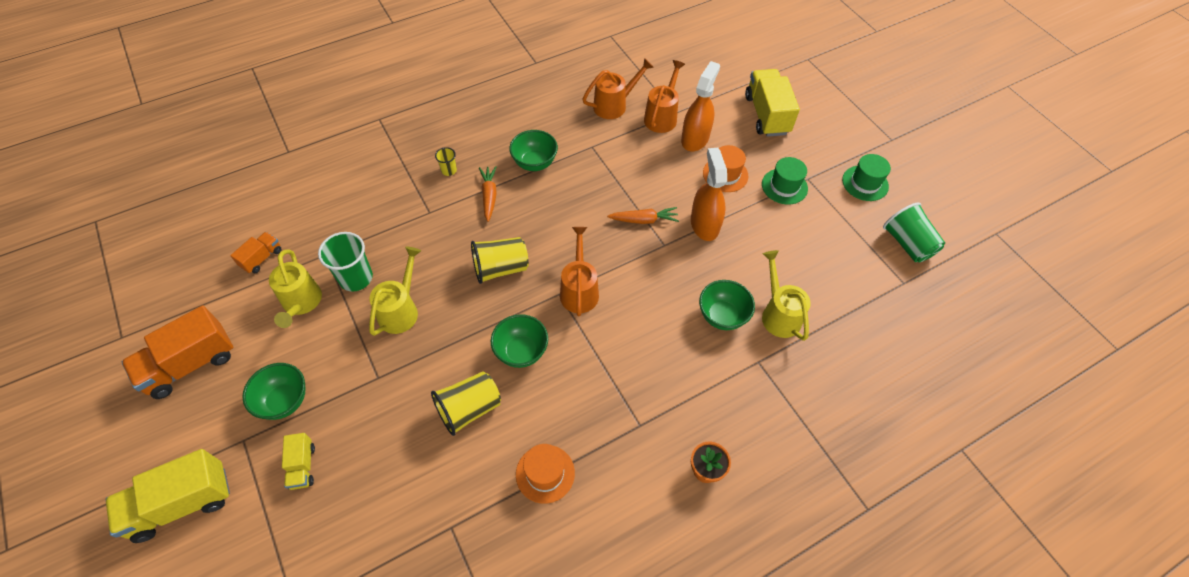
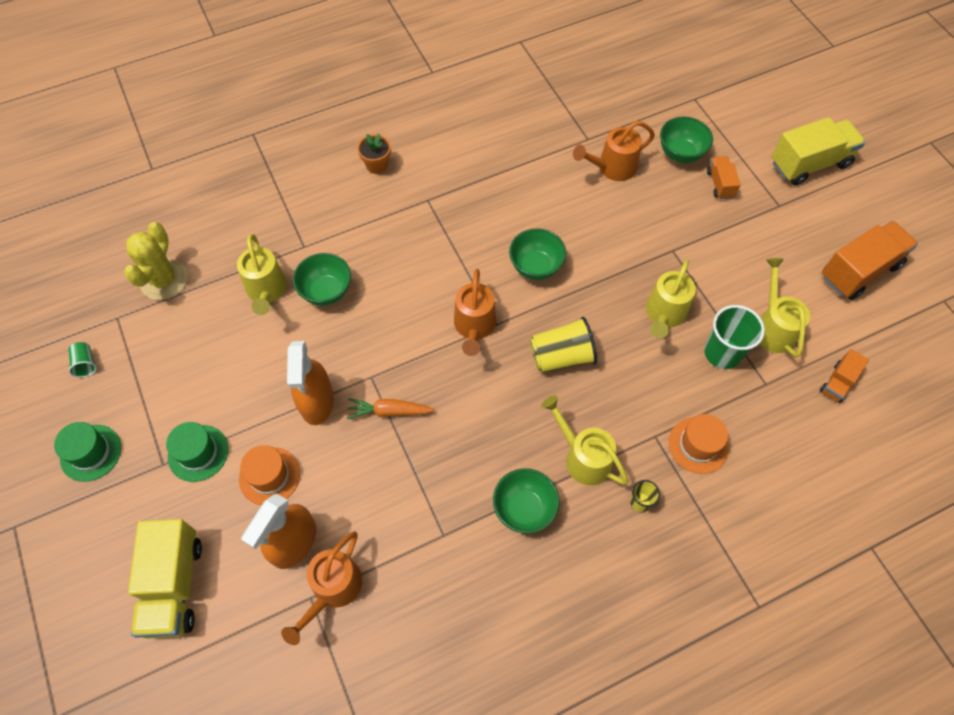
camera: 175 degrees left, 5 degrees up
(284, 401) = (754, 234): green bowl -> green bowl (680, 153)
(302, 466) = (719, 184): yellow truck -> orange truck
(469, 409) = (582, 220): yellow cup -> none
(489, 196) = (582, 457): orange carrot -> yellow watering can
(545, 473) = (513, 169): orange hat -> orange hat (698, 445)
(614, 105) = (401, 619): orange watering can -> orange watering can (611, 168)
(880, 319) = (164, 280): none -> yellow cactus
(907, 244) = (86, 364): green cup -> green cup, size x0.51

